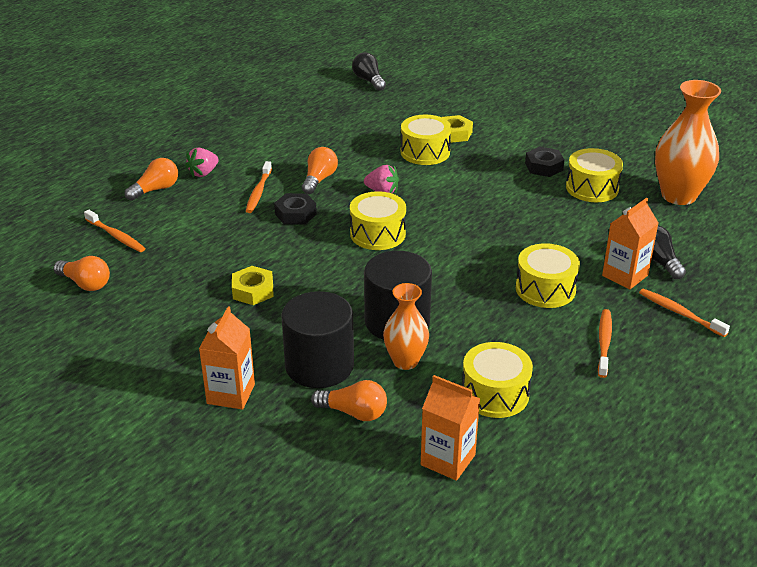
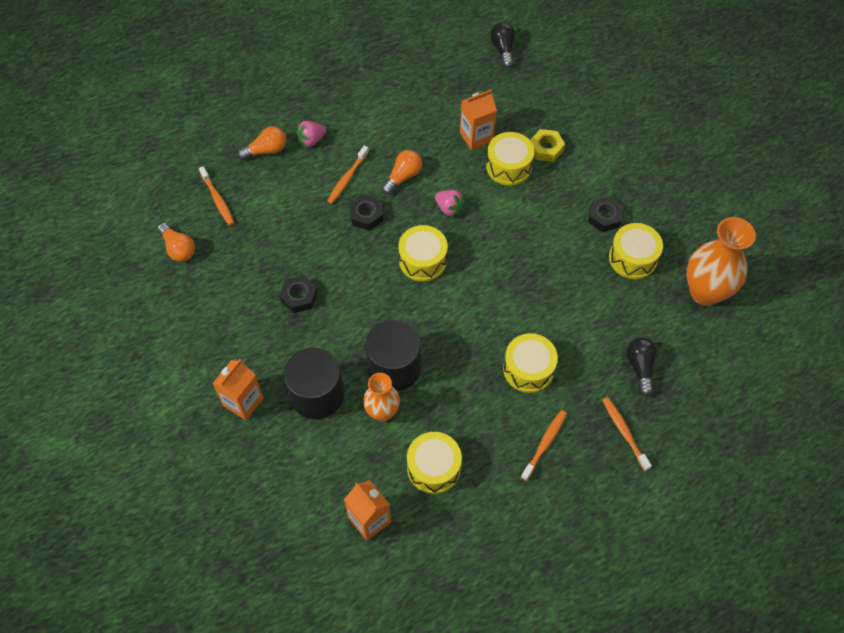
camera: 20 degrees right, 25 degrees up
(253, 291) = (299, 297): yellow nut -> black nut
(354, 412) = (323, 451): orange light bulb -> none
(625, 275) = (602, 375): orange carton -> orange carton (476, 137)

